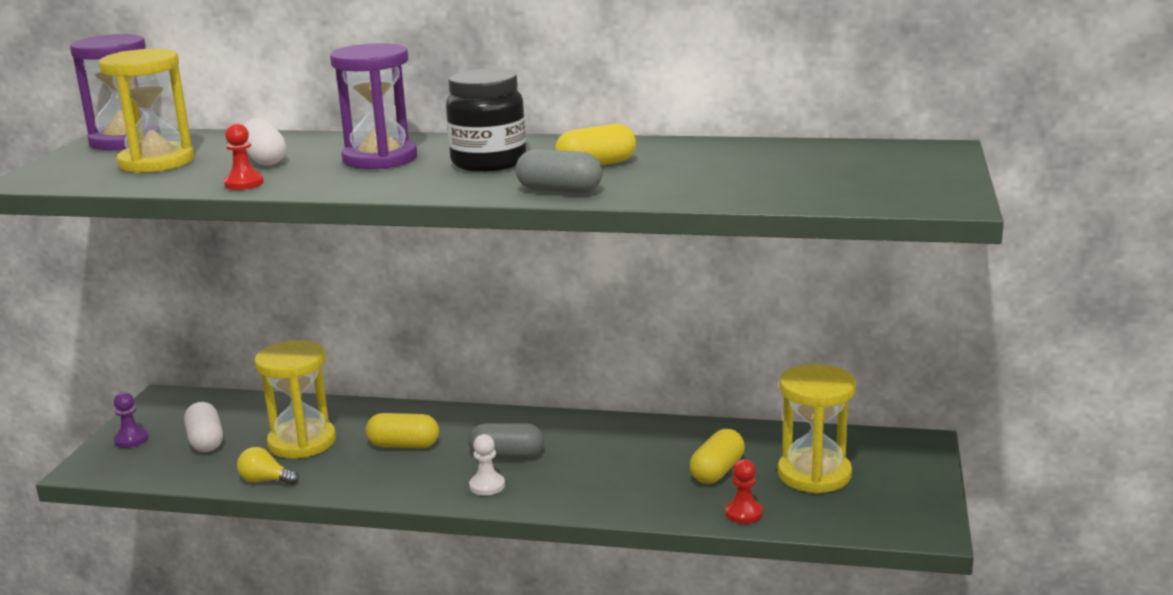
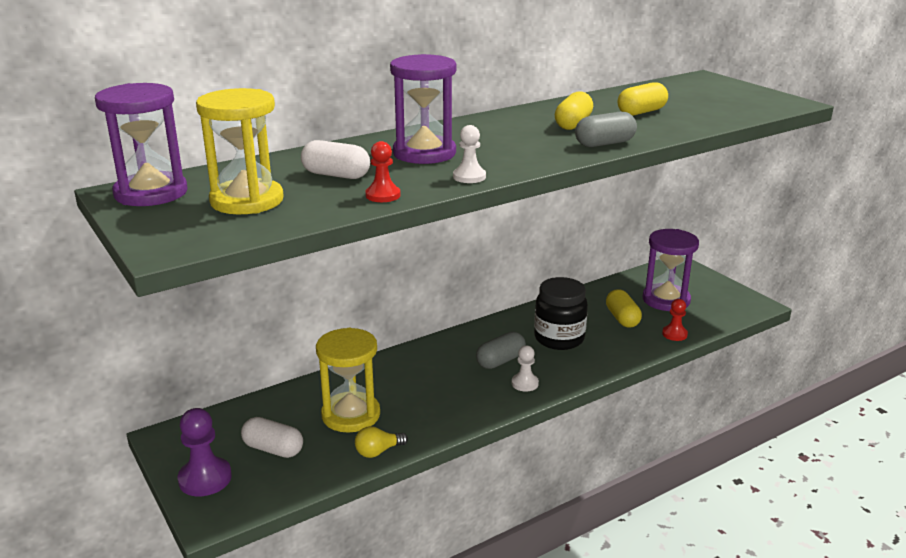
camera: 45 degrees left, 5 degrees up
(131, 439) = (205, 478): purple pawn -> purple pawn, size x1.63
(348, 187) = (469, 177): none -> white pawn
(403, 445) = (425, 384): yellow capsule -> yellow capsule (641, 112)
(488, 163) = (506, 138): black jar -> black jar (559, 338)
(814, 474) = (666, 300): yellow hourglass -> purple hourglass

